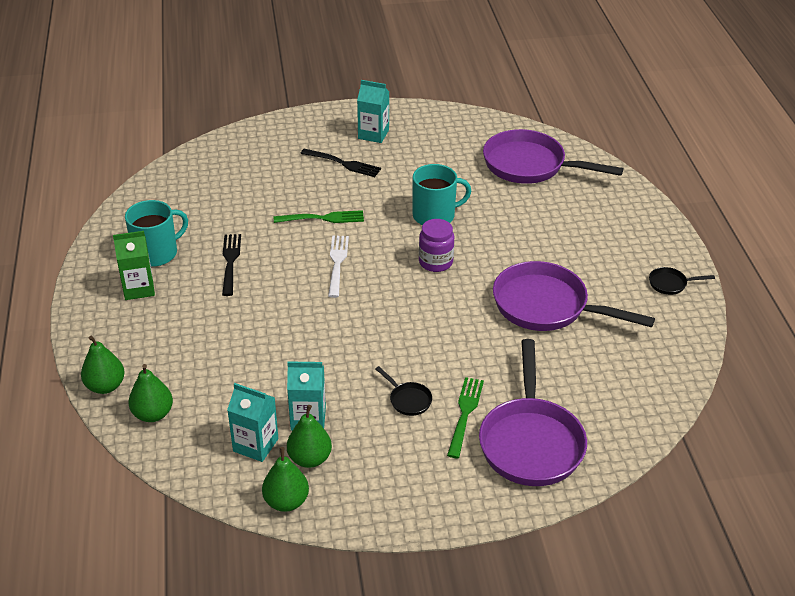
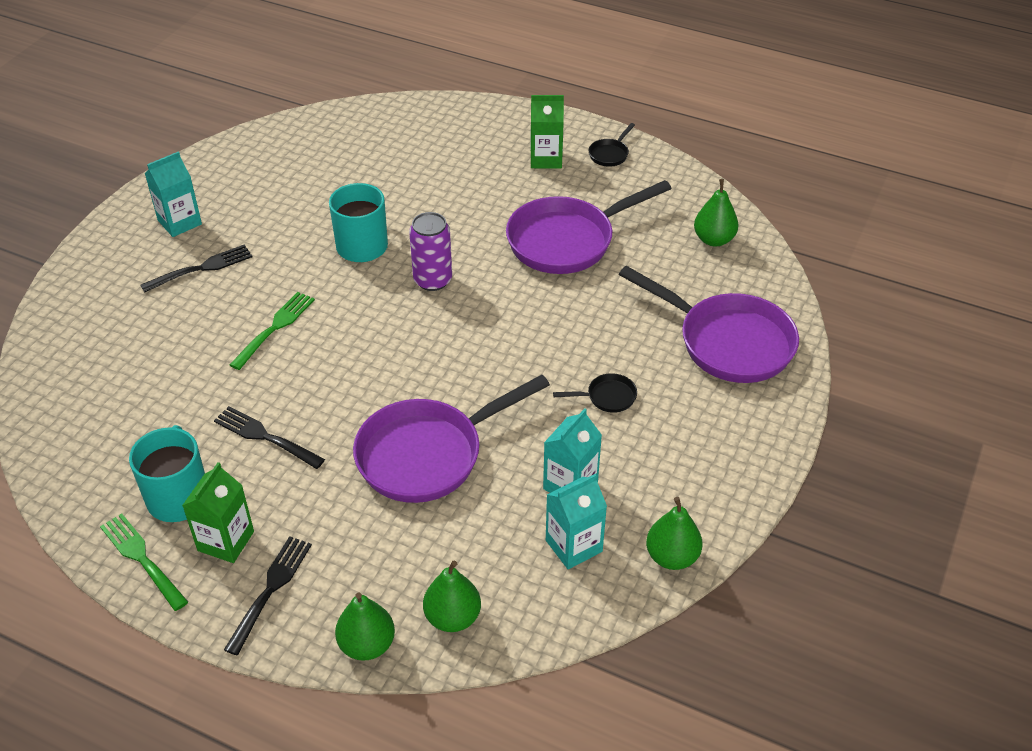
camera: 55 degrees left, 5 degrees up
(116, 325) = (270, 591): none -> black fork
(310, 459) = (627, 510): green pear -> green pear (714, 239)
(337, 263) = (360, 352): white fork -> none
(435, 262) = (432, 280): purple jar -> purple can
(465, 414) = (659, 367): green fork -> green fork (143, 559)
(530, 165) = (361, 146): purple pan -> purple pan (428, 454)
(623, 254) = (546, 159): none -> green carton

